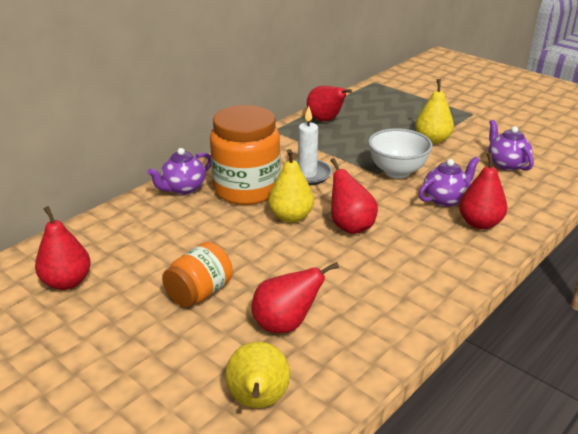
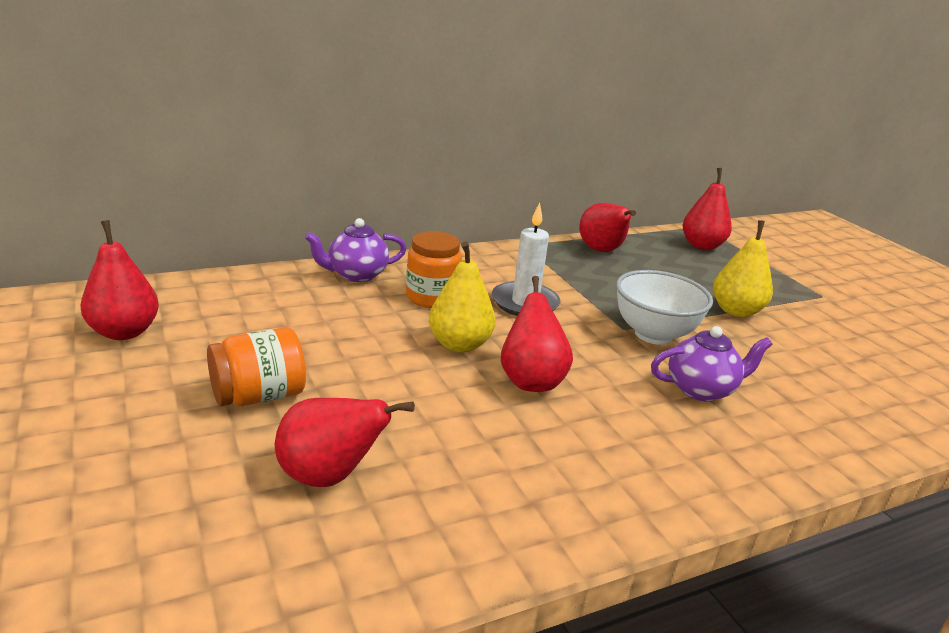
camera: 20 degrees right, 5 degrees down
(246, 189) = (431, 297): orange jar -> orange jar, size x0.57
(258, 401) = (191, 570): yellow pear -> none
(479, 223) = (733, 438): red pear -> red pear (701, 246)
(506, 164) = (833, 372): purple teapot -> none

